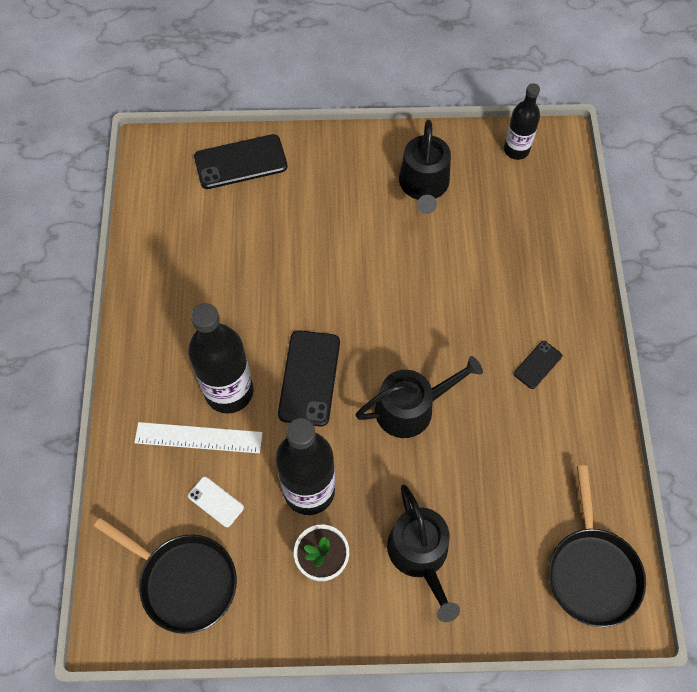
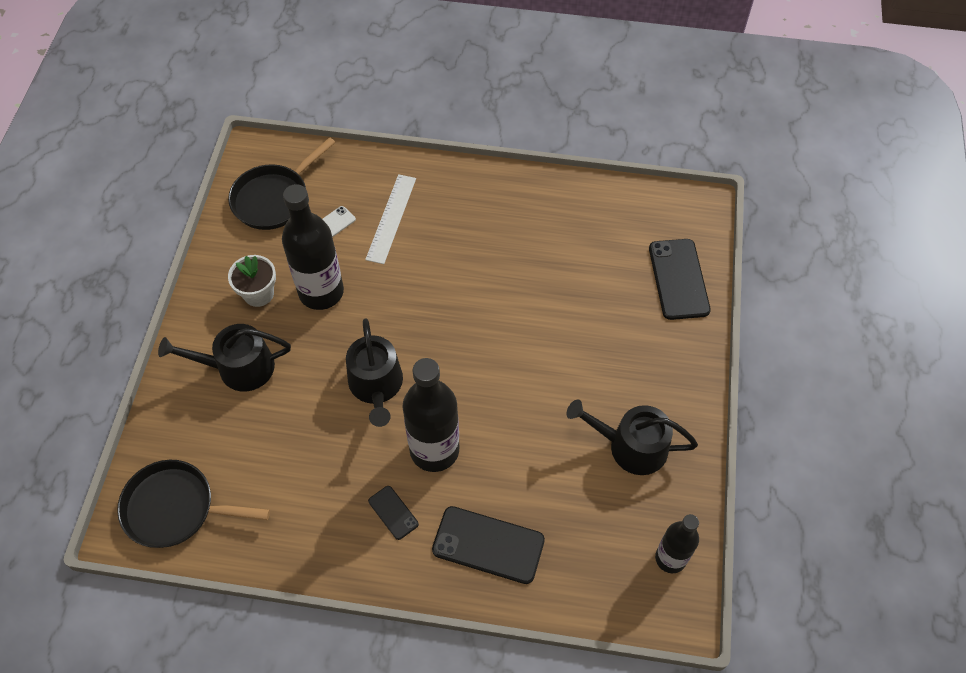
camera: 100 degrees right, 5 degrees down
(229, 391) = (428, 244): black bottle -> black bottle (434, 450)
(309, 378) = (427, 306): black phone -> black phone (488, 545)

